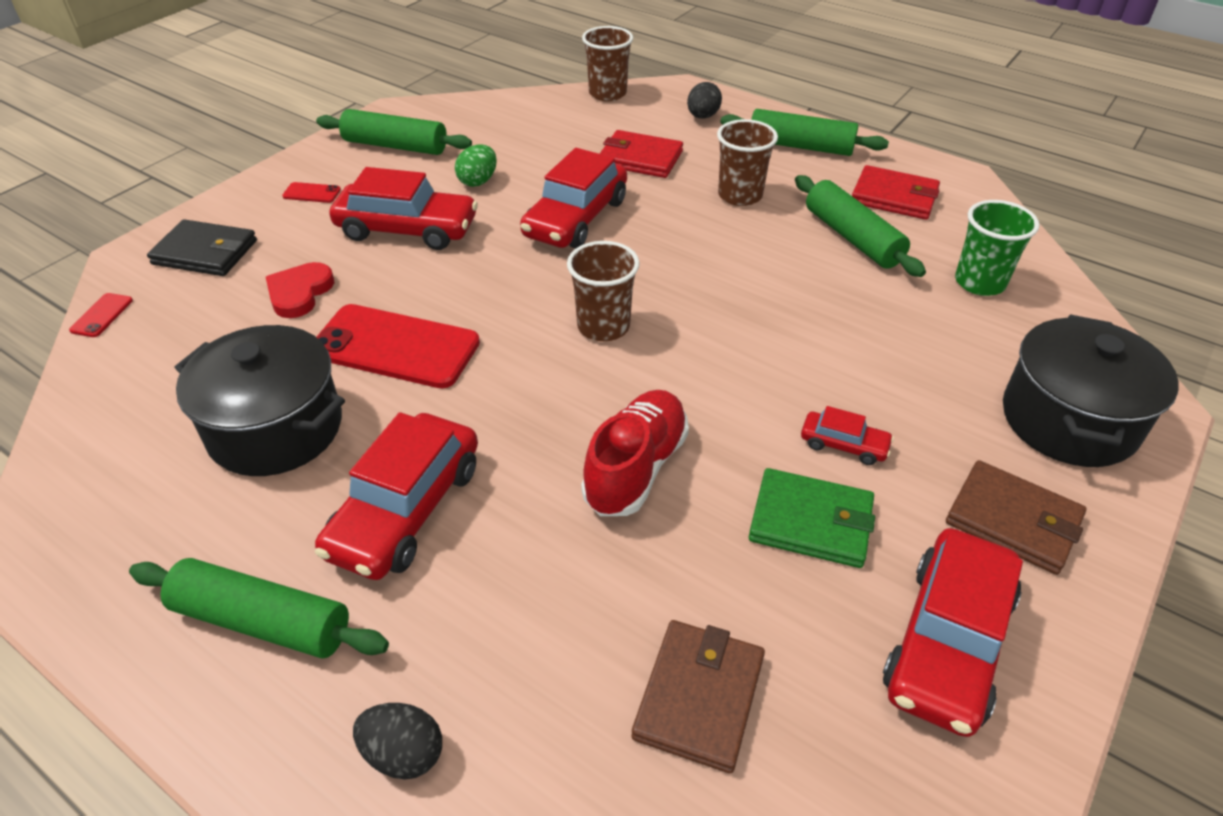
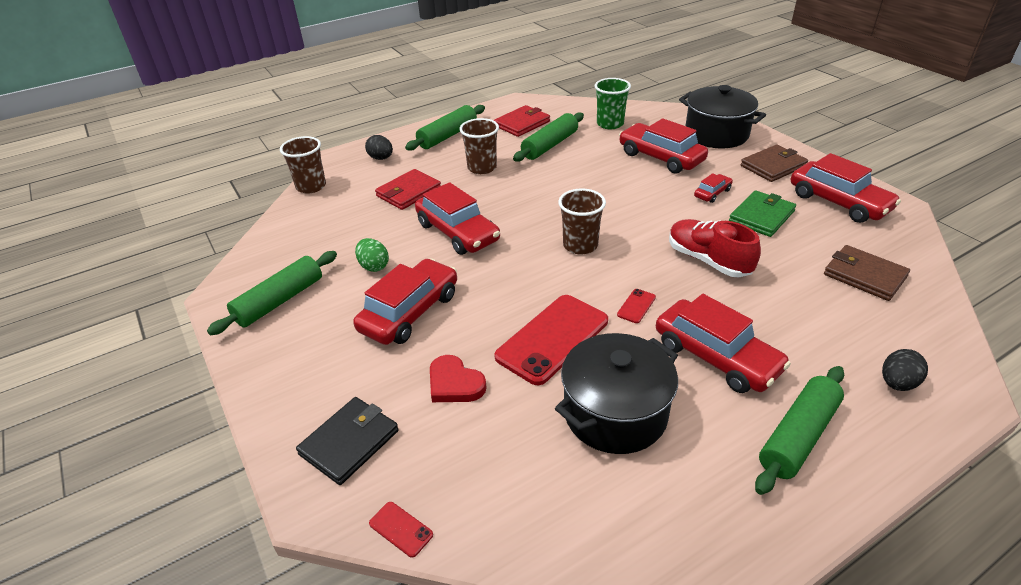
camera: 65 degrees left, 5 degrees down
(312, 193) = (309, 360): red phone -> red phone (636, 306)
(852, 238) = (550, 145): green rolling pin -> green rolling pin turned 45 degrees counterclockwise
(916, 362) = (661, 157): none -> red car

